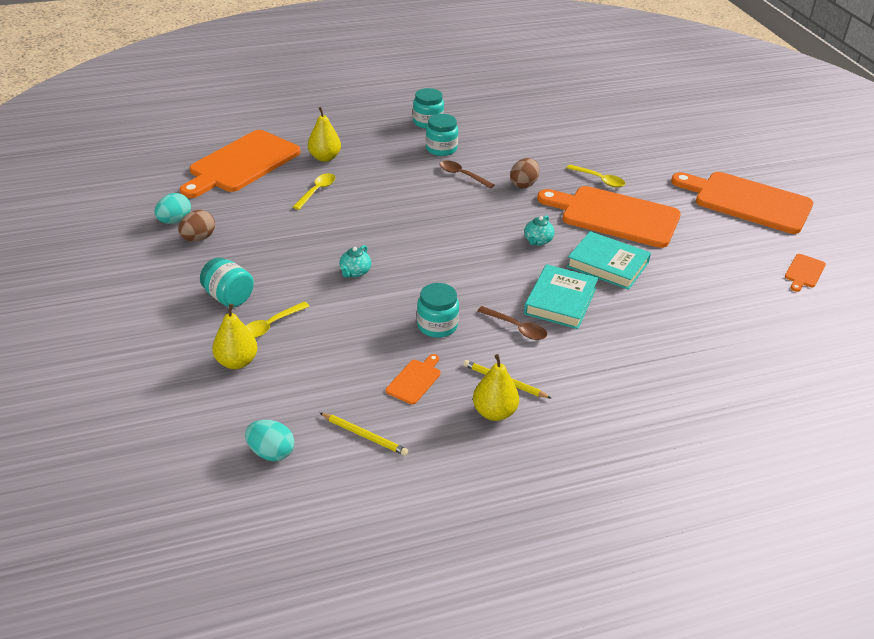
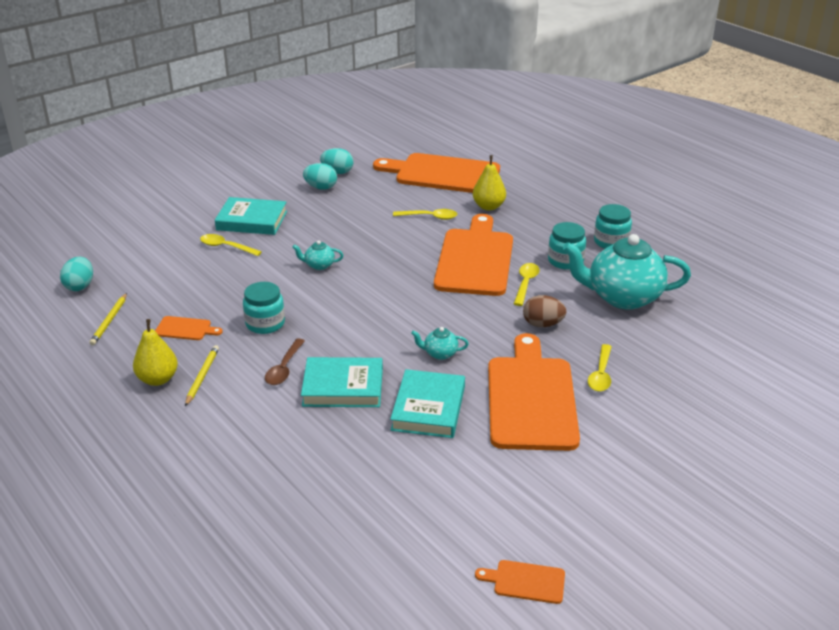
camera: 70 degrees right, 5 degrees down
(198, 238) = (321, 187): brown egg -> turquoise egg
(229, 297) = (252, 221): turquoise jar -> turquoise book
(237, 362) = (175, 245): yellow pear -> none
(462, 175) = (525, 284): brown spoon -> yellow spoon
(508, 142) = (622, 297): none -> turquoise teapot
(747, 202) = (662, 508): orange cutting board -> orange cutting board (475, 259)

